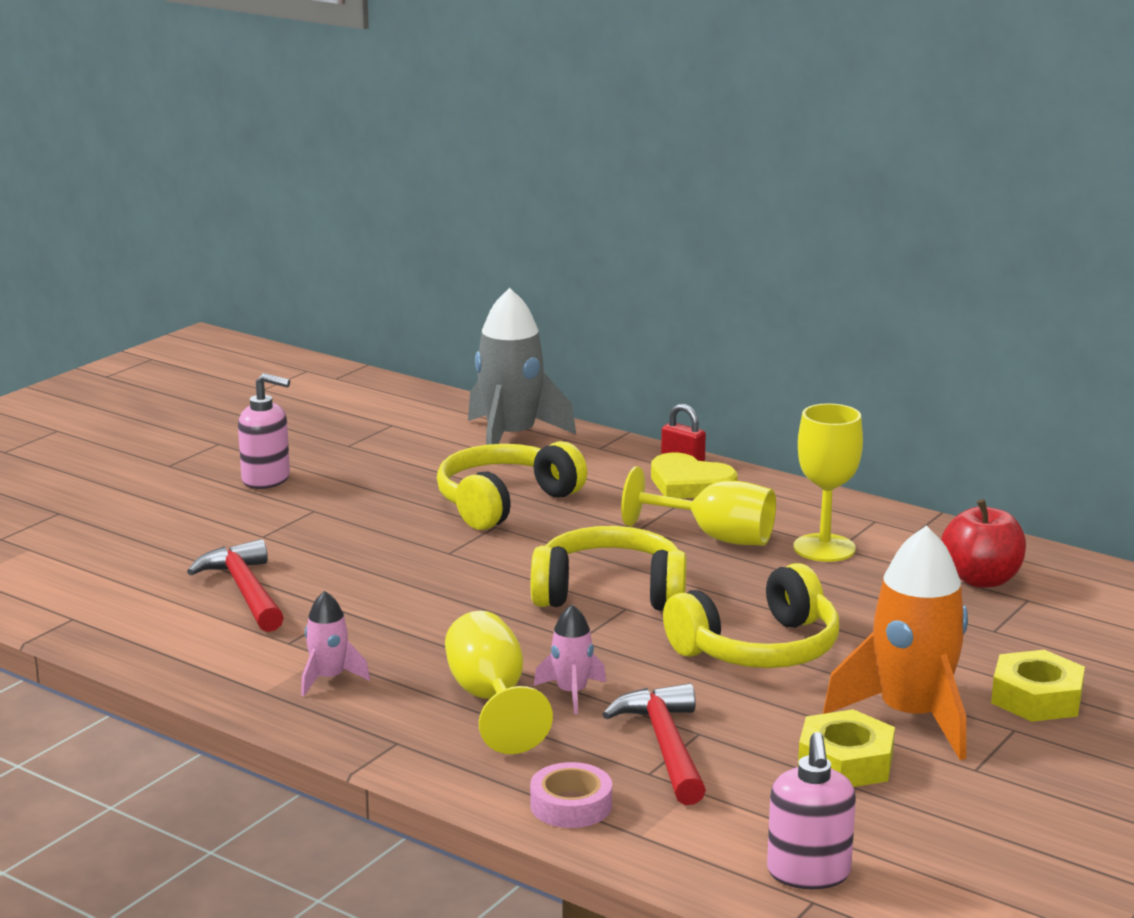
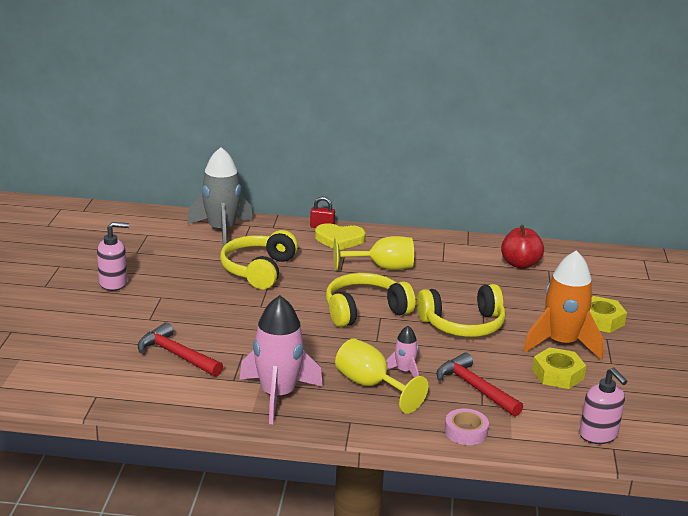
camera: 30 degrees left, 5 degrees up
(329, 678) = (278, 395): pink rocket -> pink rocket, size x2.07
(758, 648) = (463, 324): yellow headphones -> yellow headphones turned 45 degrees clockwise
(824, 548) = (437, 262): yellow goblet -> none

